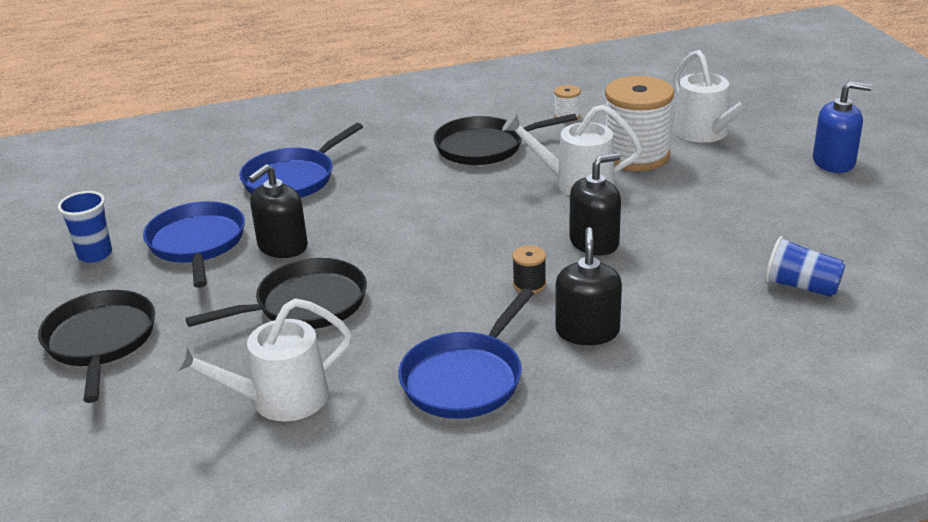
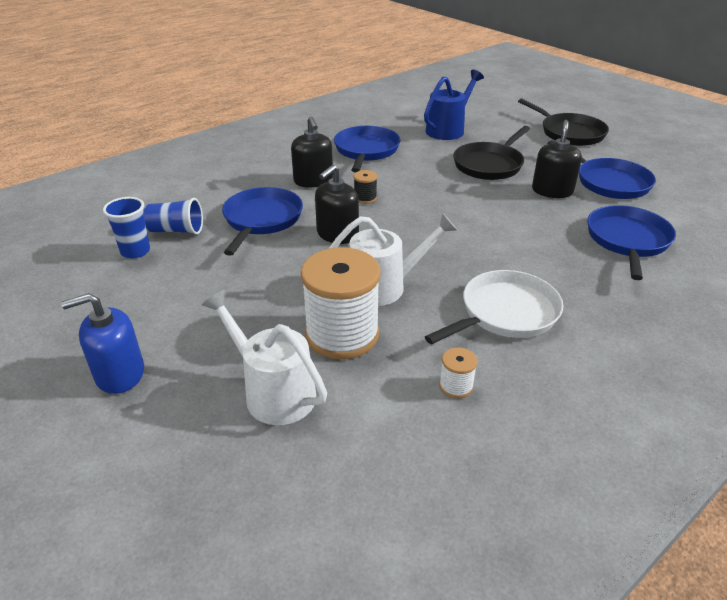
camera: 155 degrees right, 5 degrees up
(95, 254) = (657, 165): blue cup -> blue cup (135, 251)
(277, 400) = (448, 129): white watering can -> blue watering can
(485, 147) = (505, 313): black pan -> white pan
(683, 280) = (261, 220): none -> blue pan

